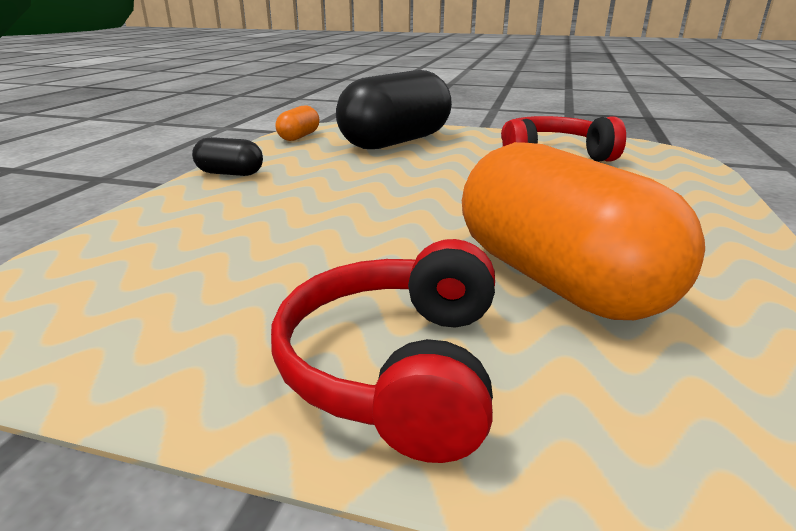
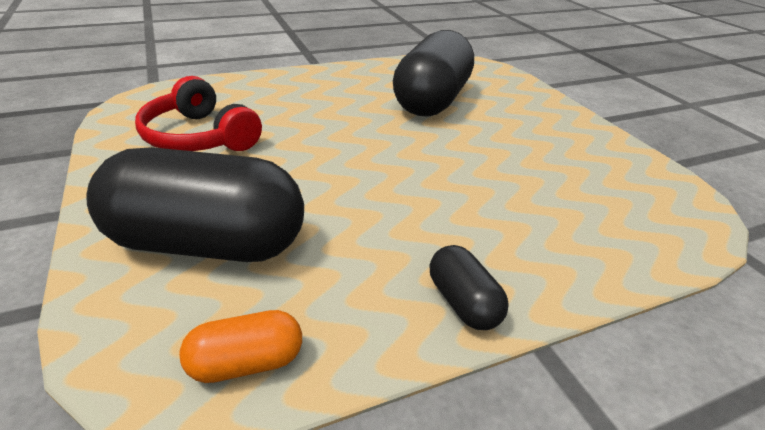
camera: 130 degrees left, 10 degrees up
(397, 367) = (537, 114): red headphones -> none
(557, 280) = (431, 101): orange capsule -> black capsule

